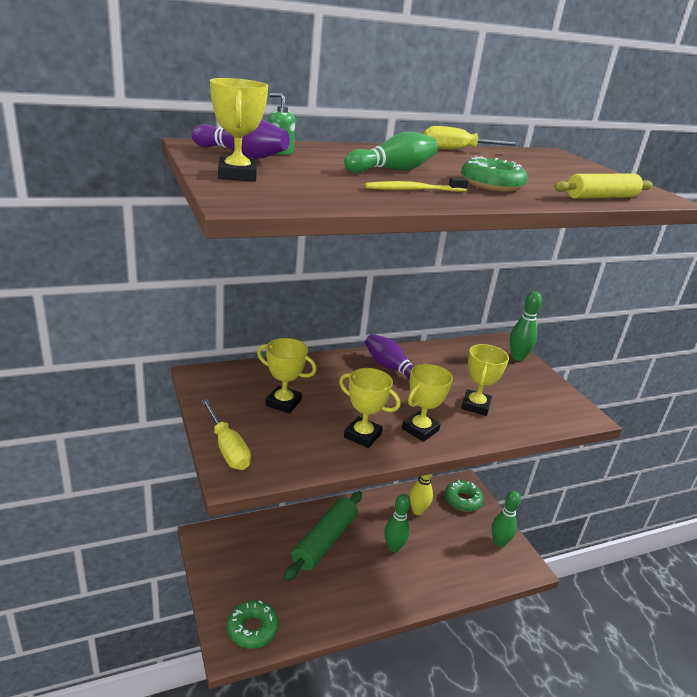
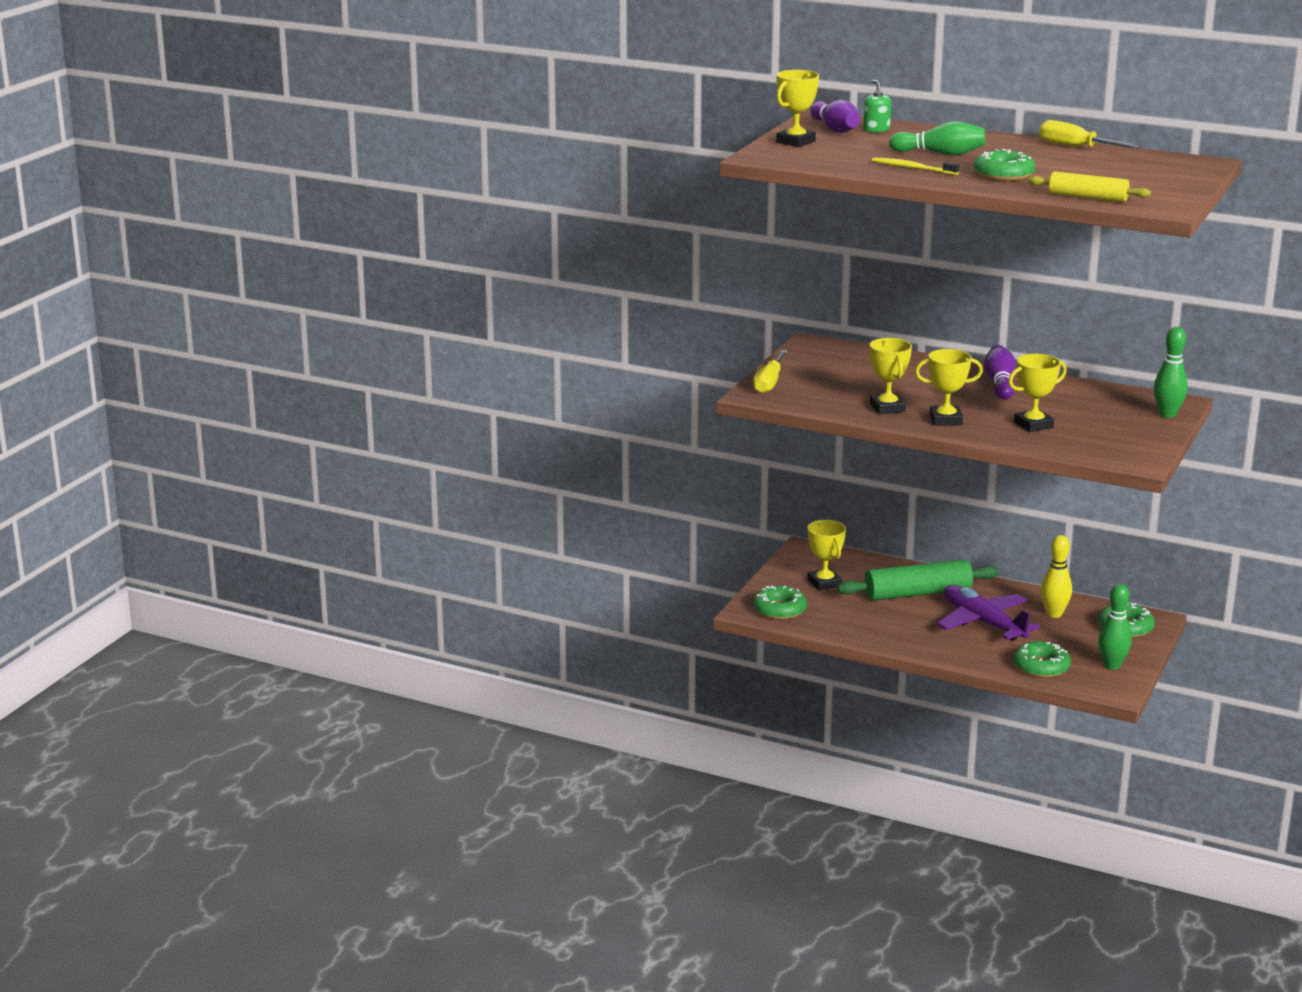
camera: 50 degrees right, 5 degrees down
(283, 403) = (854, 374): yellow trophy -> yellow trophy (824, 583)
(393, 547) = (983, 623): green bowling pin -> purple plane
(471, 572) = (1041, 667): none -> green donut

